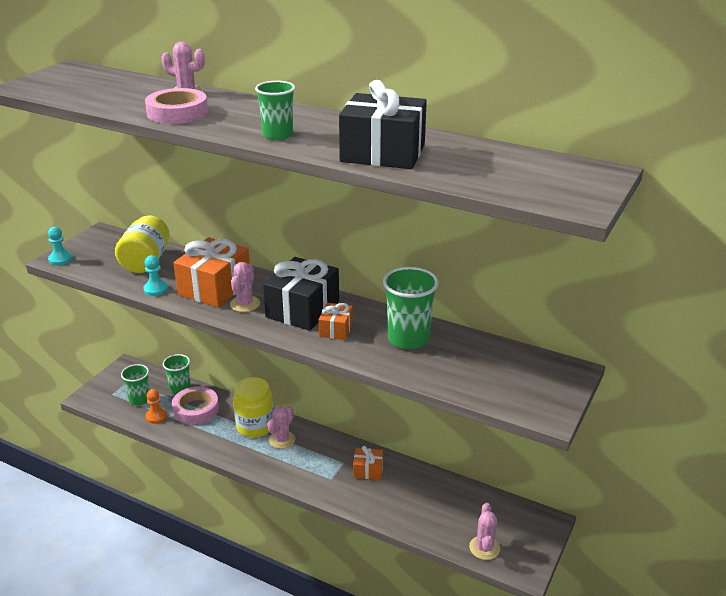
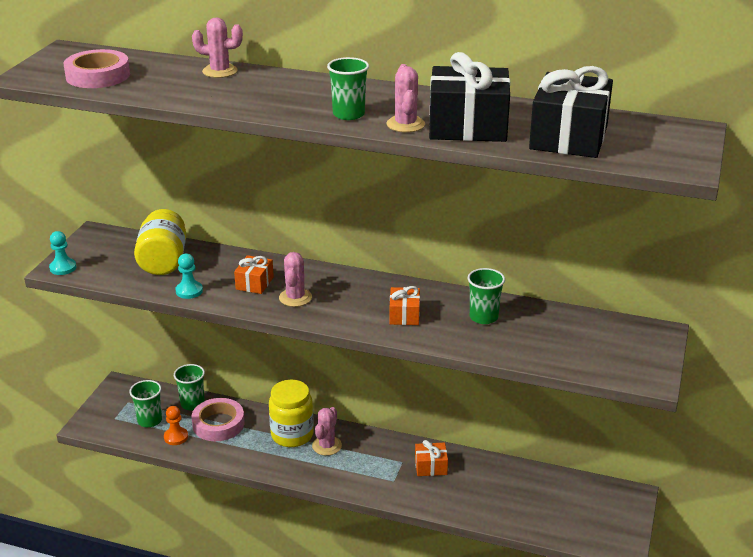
camera: 10 degrees left, 0 degrees up
(177, 112) = (225, 96): pink tape -> pink tape (98, 75)
(215, 288) = (254, 283): orange gift -> orange gift, size x0.51
(302, 309) = (360, 297): black gift -> black gift (568, 137)
(408, 339) = (483, 317): green cup -> green cup, size x0.65
(484, 548) = (575, 530): pink cactus -> pink cactus (405, 124)

